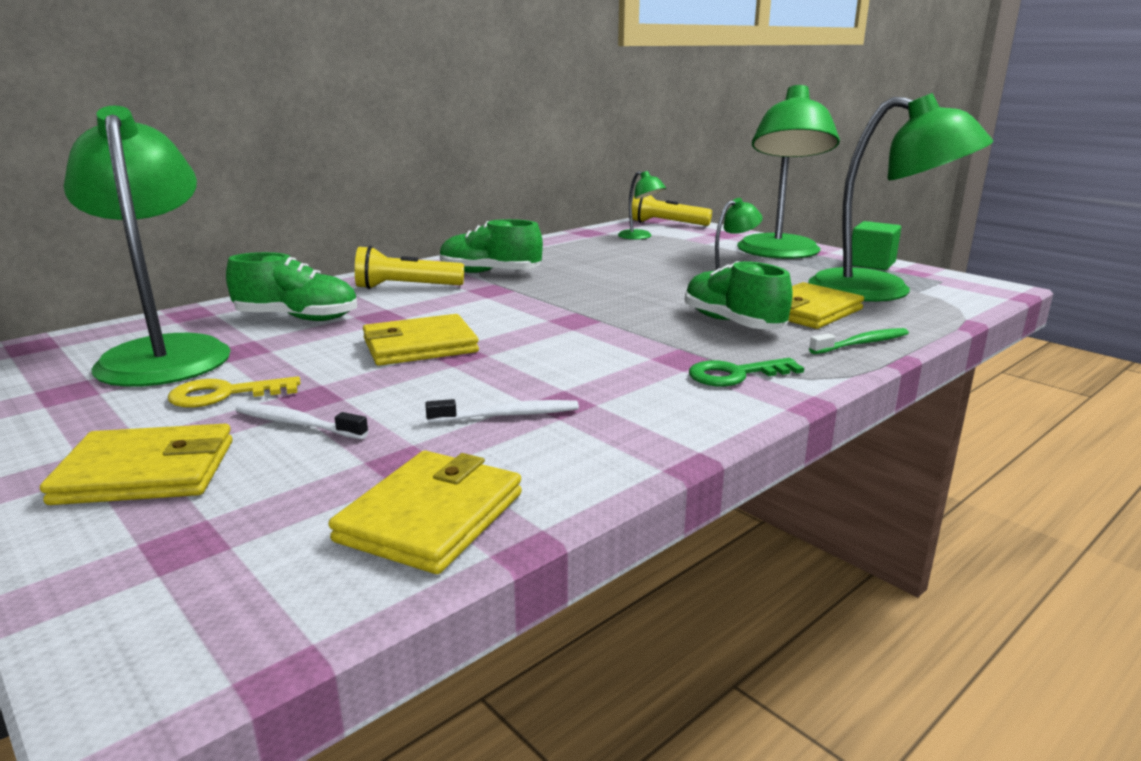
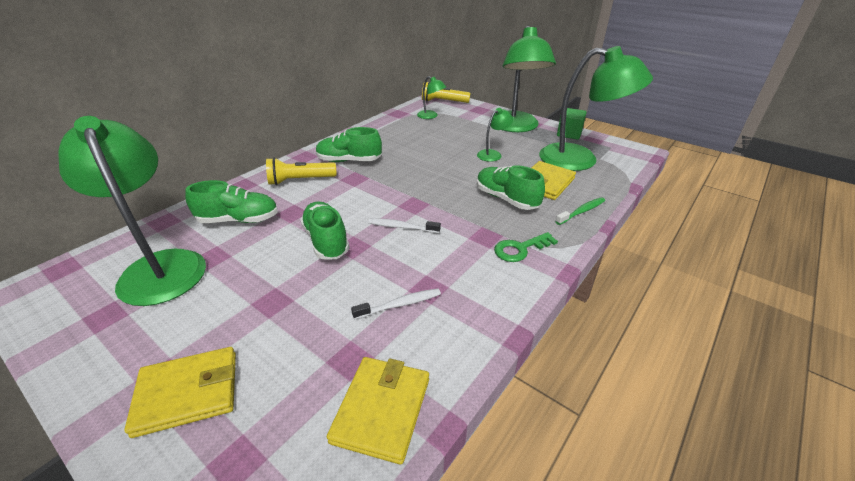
camera: 10 degrees left, 15 degrees up
(224, 395) = (214, 306): yellow key -> none
(297, 424) = (272, 330): white toothbrush -> white toothbrush (402, 227)
(419, 346) = (326, 241): yellow wallet -> green shoe

